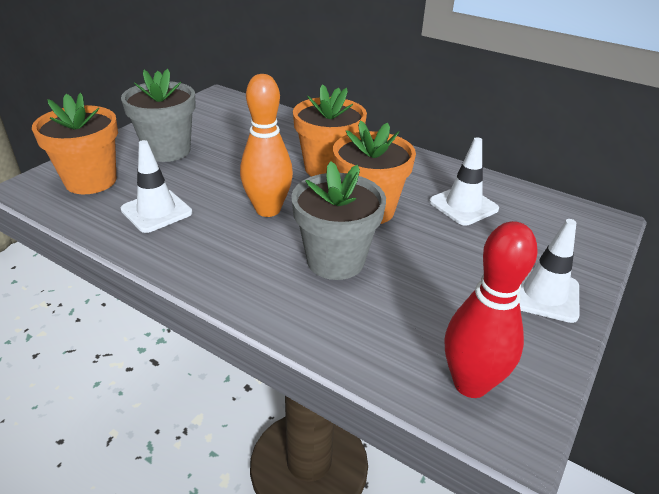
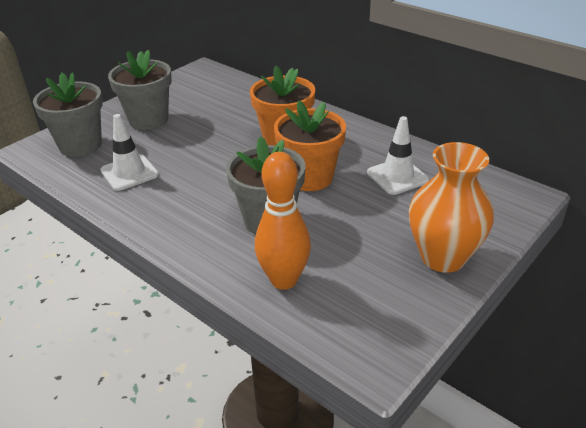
camera: 10 degrees right, 0 degrees up
(91, 181) = (80, 145): orange flower pot -> grey flower pot
(268, 210) = (222, 174): orange bowling pin -> orange bowling pin (284, 280)
(470, 383) = (352, 324): red bowling pin -> none
(544, 294) = (443, 257): white traffic cone -> orange vase

